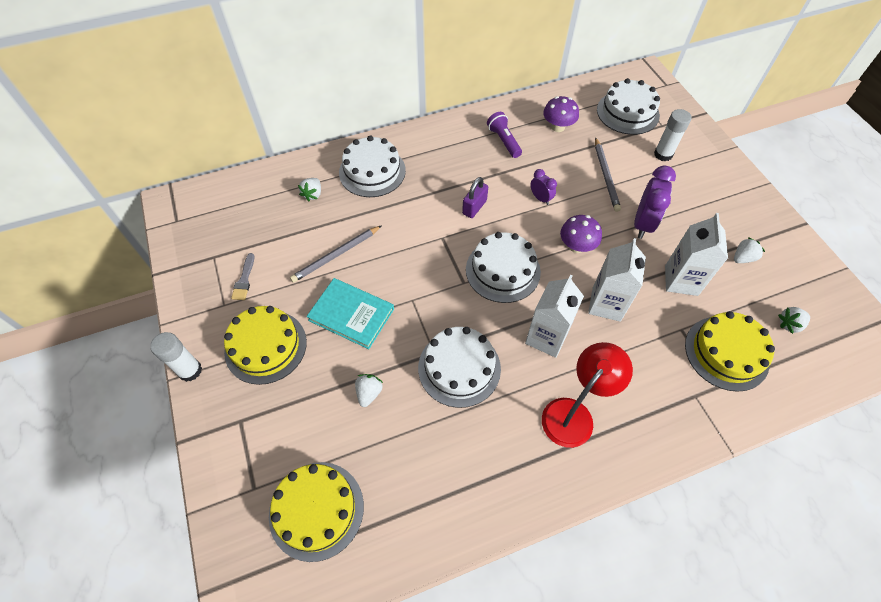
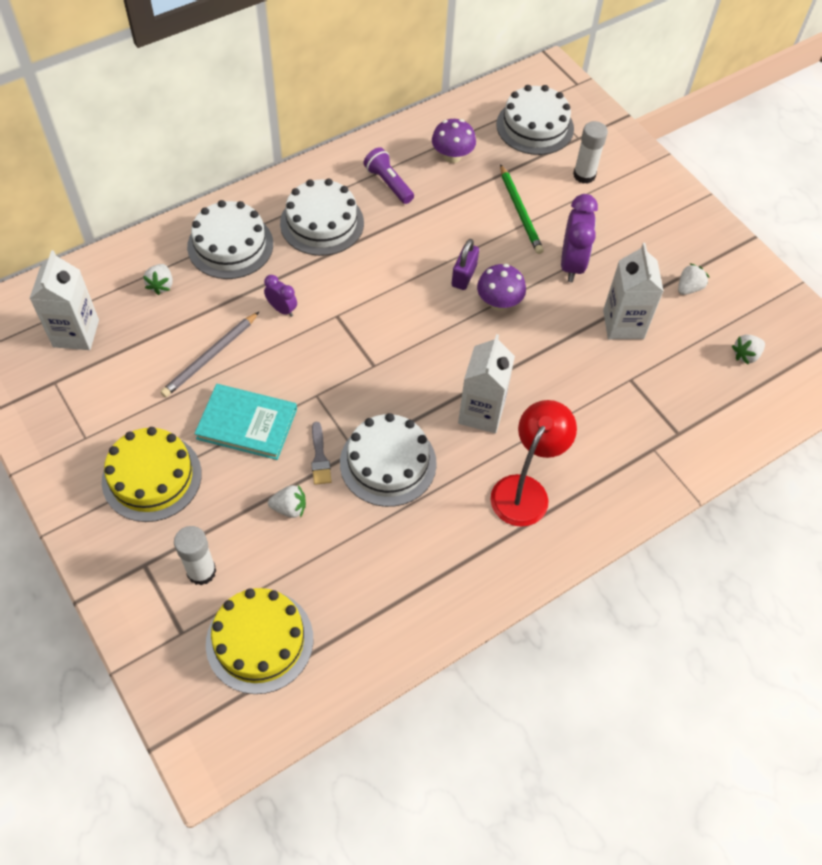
camera: 15 degrees left, 0 degrees up
(190, 370) = (66, 520): white glue stick -> white glue stick (201, 571)
(244, 280) = (102, 404): grey brush -> grey brush (320, 457)
(369, 393) = (289, 508): white strawberry -> white strawberry turned 90 degrees clockwise
(474, 207) = (368, 273): purple padlock -> purple padlock (464, 276)
(503, 270) = (417, 344): white cake -> white cake (322, 223)
(540, 198) = (446, 250): purple clock -> purple clock (282, 309)
(606, 176) = (520, 211): grey pencil -> green pencil
(606, 304) = (543, 364): white carton -> white carton (76, 333)
(726, 353) = (681, 397): yellow cake -> none

